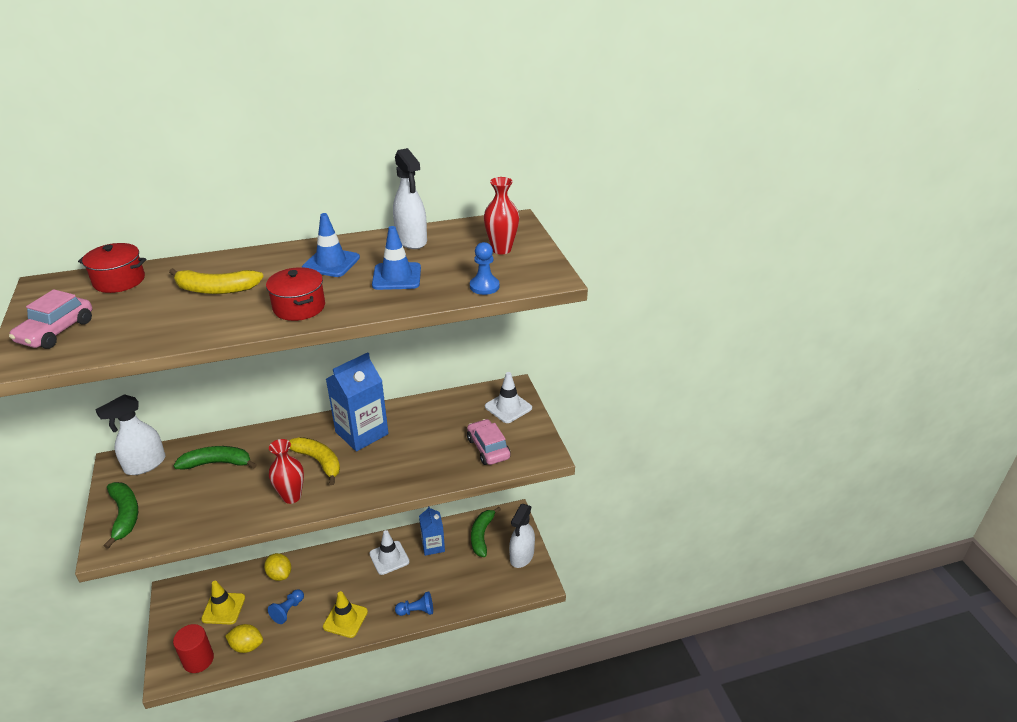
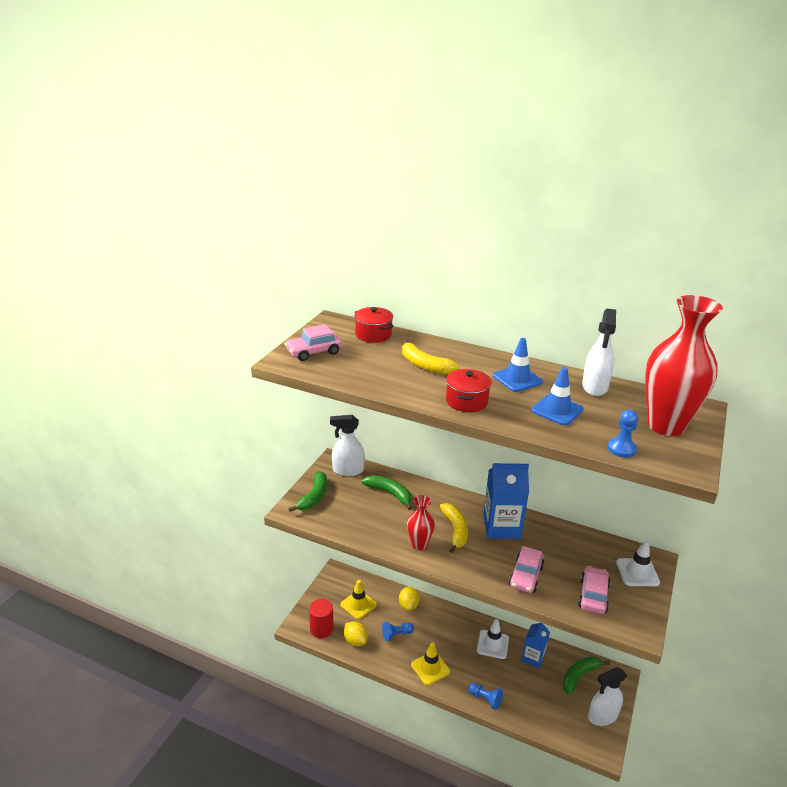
camera: 40 degrees right, 5 degrees down
(418, 466) = (525, 576): none -> pink car
(501, 249) = (665, 426): red vase -> red vase, size x1.91

